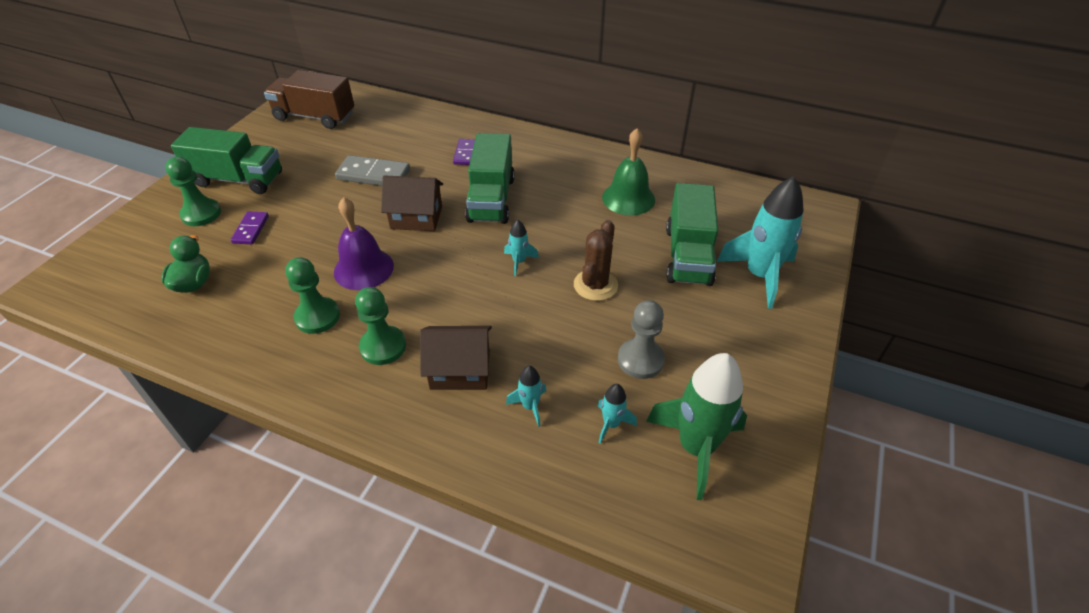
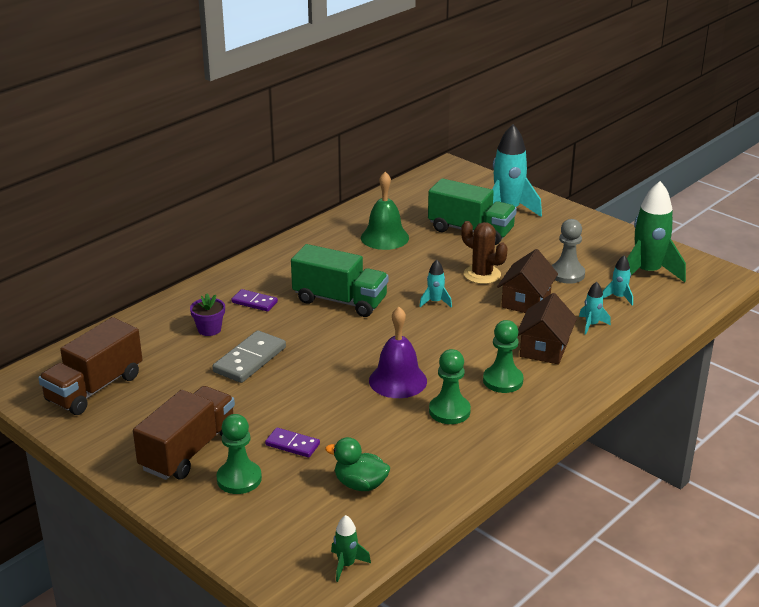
camera: 70 degrees left, 15 degrees down
(80, 302) = (346, 565): none -> green rocket
(238, 180) = (189, 451): green truck -> brown truck
(413, 143) = (209, 329): none -> purple flower pot
(416, 217) = (340, 343): brown house -> brown house (526, 301)

